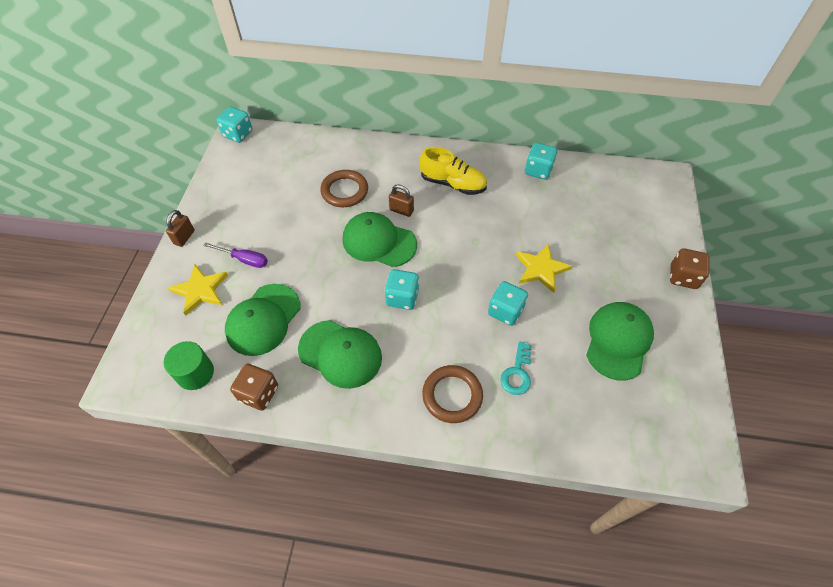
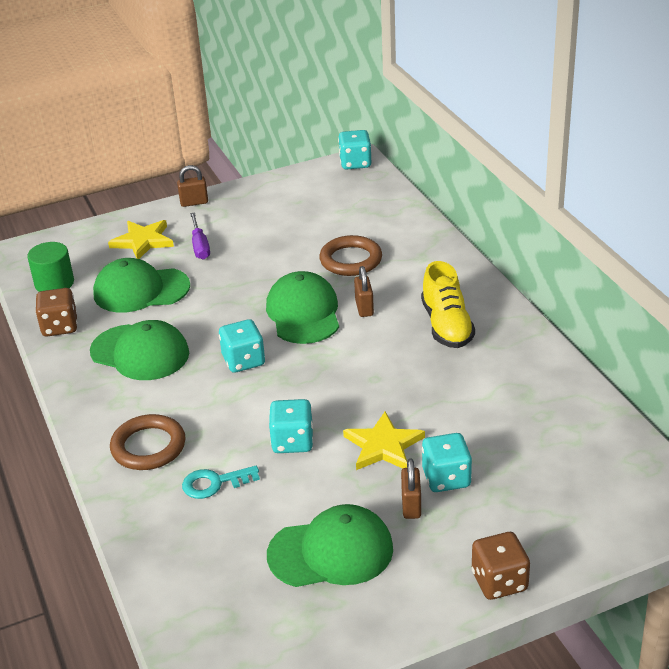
camera: 60 degrees right, 20 degrees down
(340, 354) = (140, 353): green cap -> green cap turned 60 degrees counterclockwise
(538, 170) = (550, 382): turquoise dice -> turquoise dice (446, 478)
(601, 283) = (411, 506): none -> brown padlock

